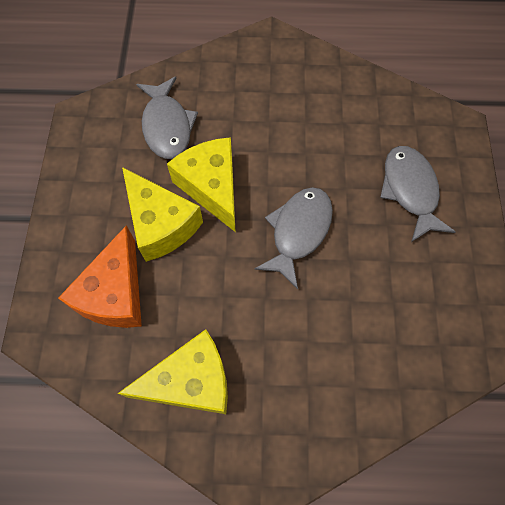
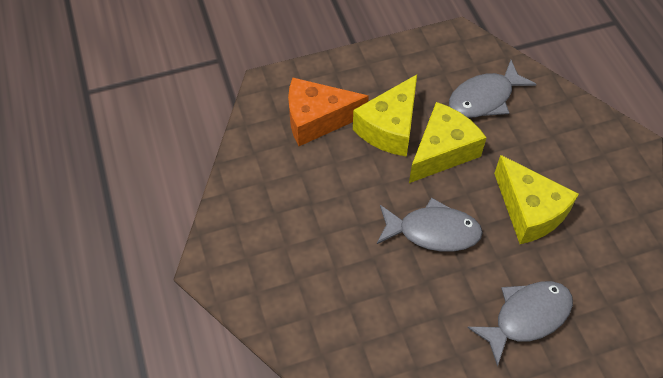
camera: 70 degrees right, 10 degrees down
(191, 381) = (269, 194): yellow cheese -> yellow cheese (529, 211)

